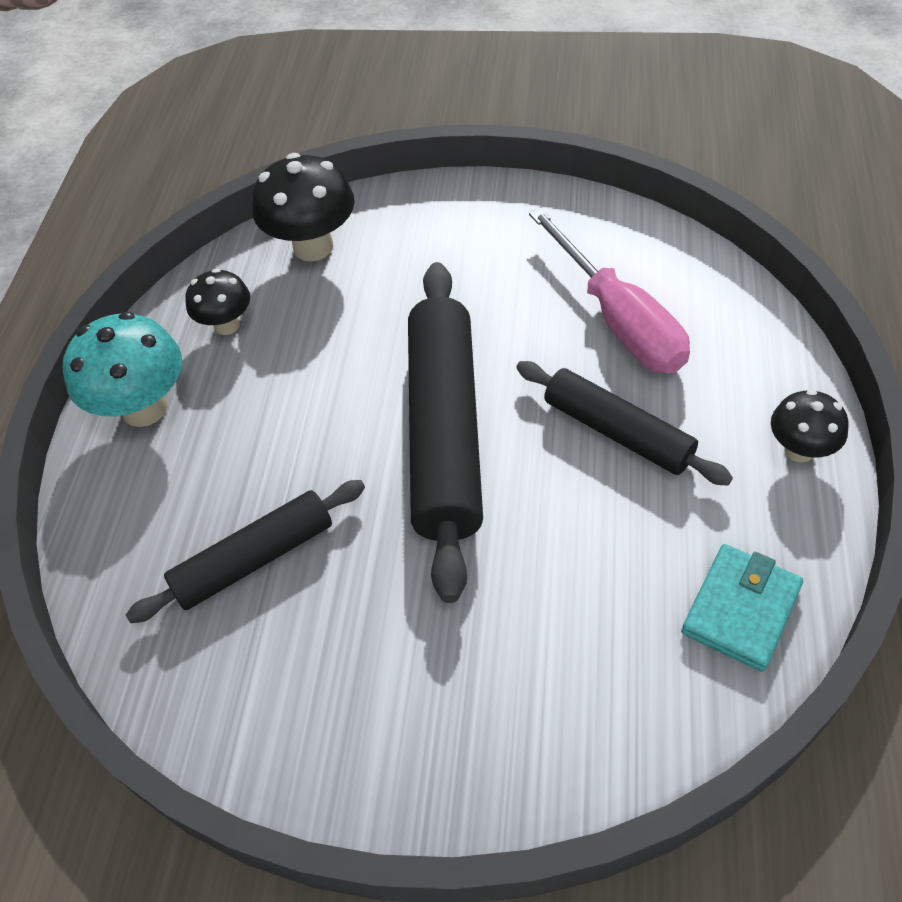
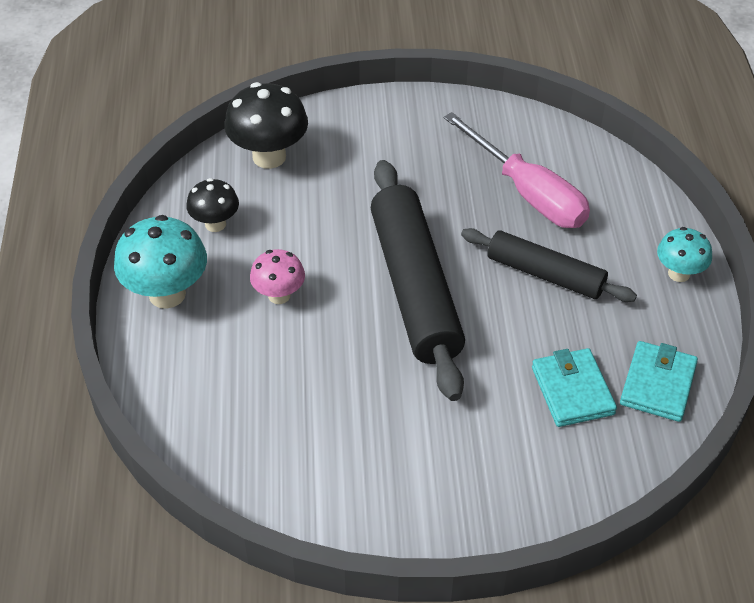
camera: 15 degrees left, 5 degrees down
(254, 559) = (292, 393): black rolling pin -> none
(275, 424) = (279, 295): none -> pink mushroom
(619, 603) = (572, 391): none -> turquoise wallet
(799, 450) = (679, 273): black mushroom -> turquoise mushroom

